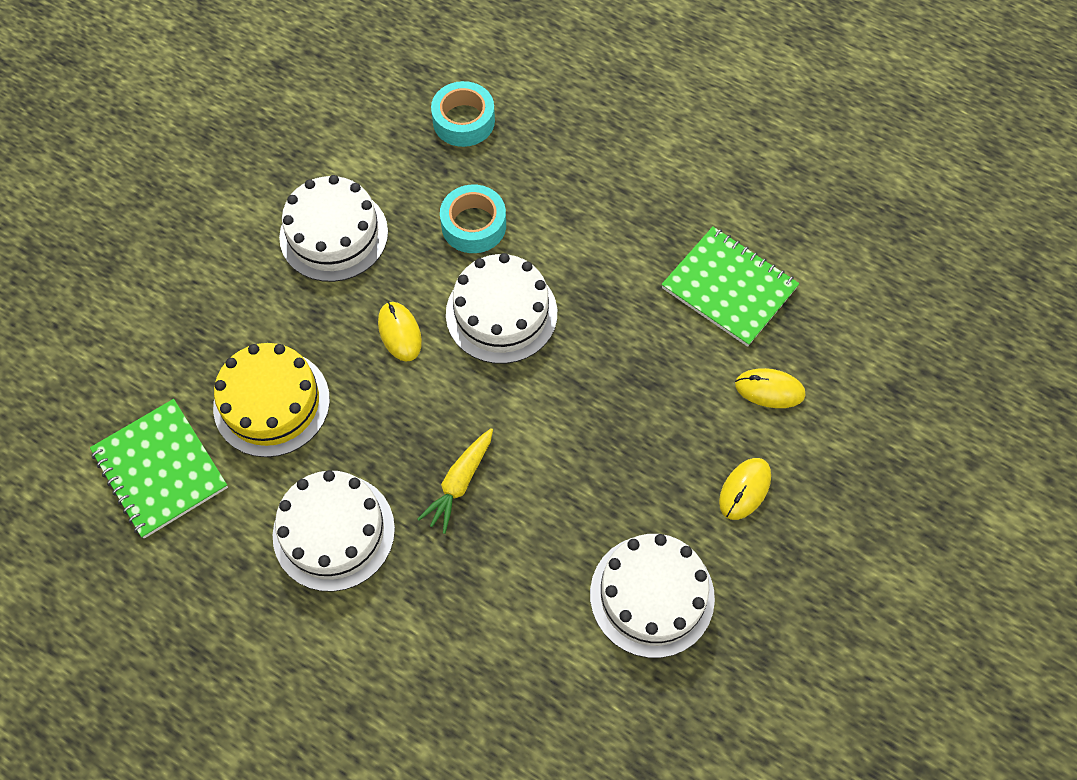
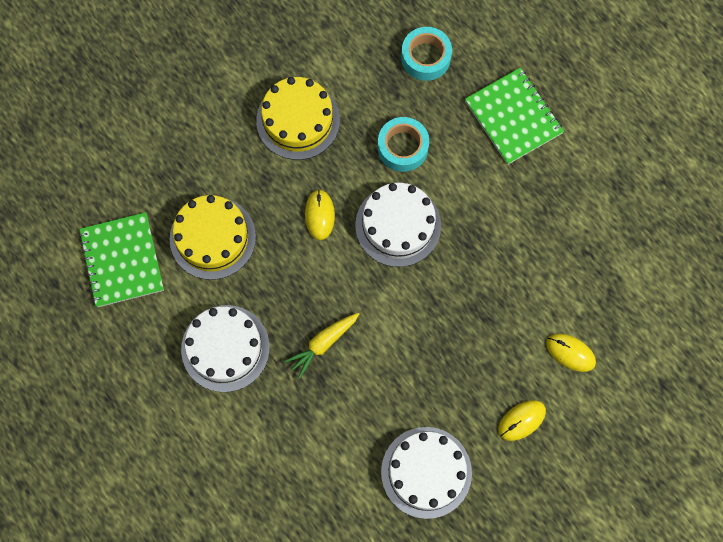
camera: 20 degrees right, 10 degrees up
(334, 234) = (298, 120): white cake -> yellow cake
(729, 288) = (573, 263): green notebook -> green notebook (513, 117)

